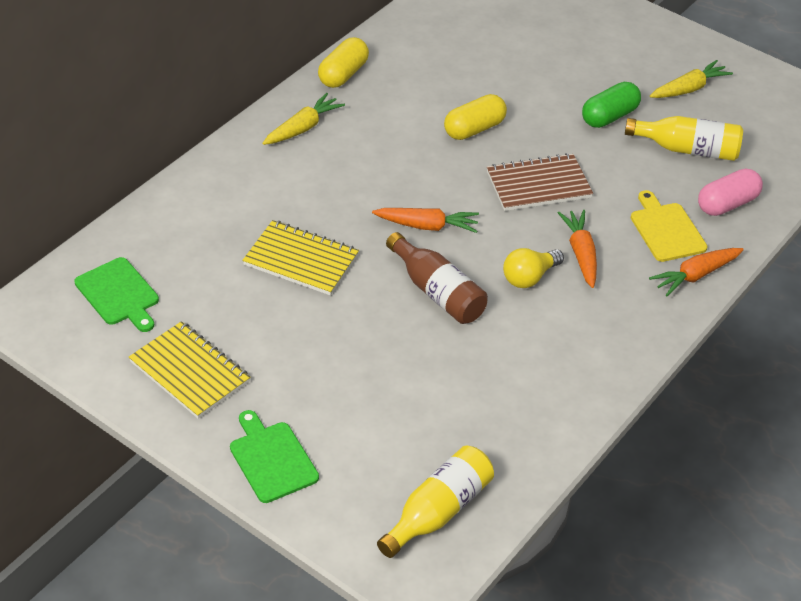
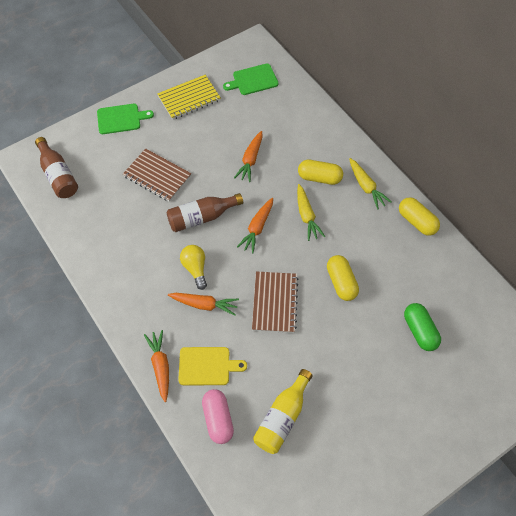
camera: 110 degrees right, 15 degrees up
(301, 260) = (250, 160): yellow notebook -> orange carrot
(306, 177) = (319, 178): none -> yellow capsule
(381, 368) = (157, 176): none -> brown notebook
(438, 511) = (58, 175): yellow bottle -> brown bottle
(609, 116) = (333, 376): green capsule -> green capsule (419, 331)
(689, 89) = (352, 451): yellow carrot -> yellow carrot (306, 216)

